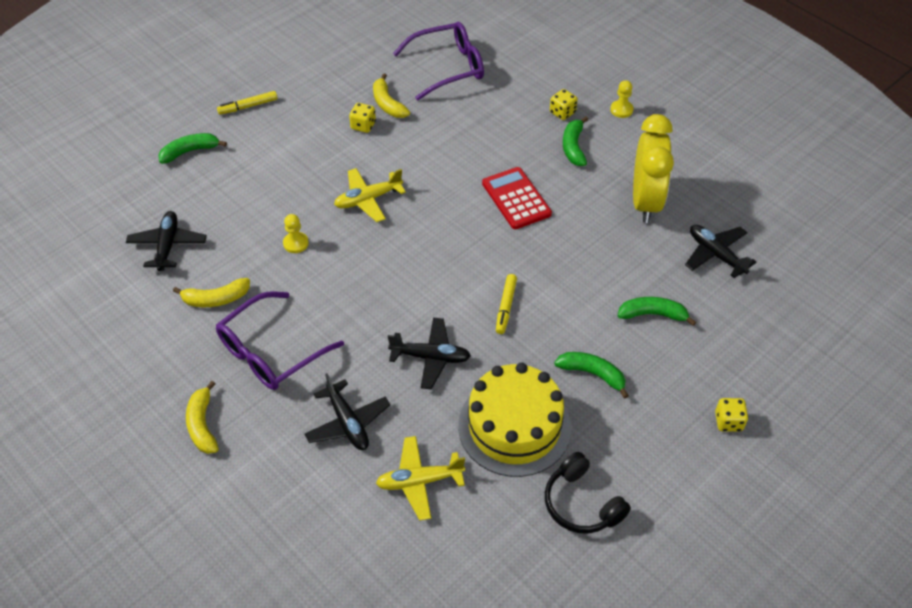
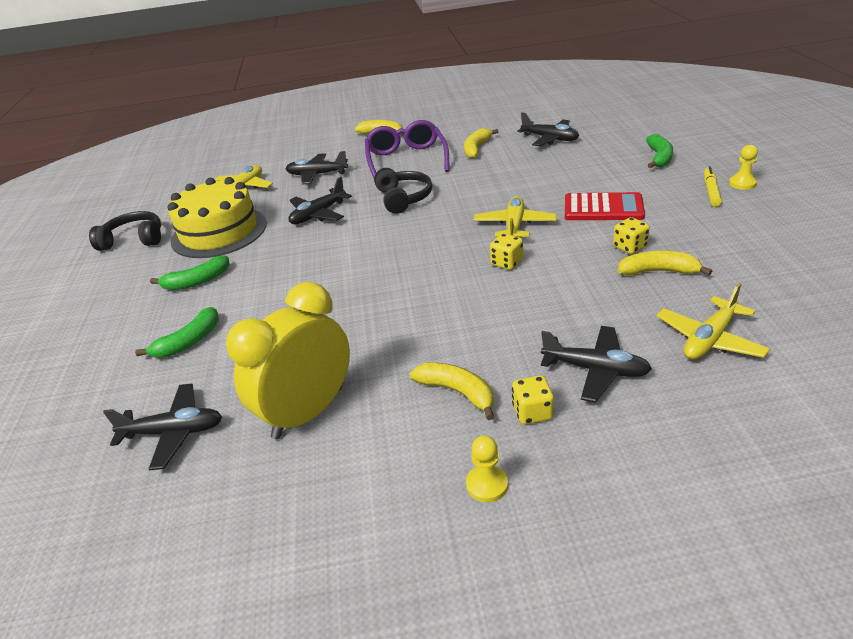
camera: 130 degrees right, 15 degrees down
(296, 243) = (497, 184): yellow pawn -> yellow pawn (742, 183)
(361, 303) = (403, 198): none -> black headphones
(448, 67) = (709, 339): purple glasses -> yellow plane
(505, 307) = (312, 261): yellow marker -> none
(509, 101) = (595, 370): none -> black plane
(516, 199) = (423, 312): red calculator -> red calculator (603, 208)
(573, 147) = (457, 392): green banana -> yellow banana
(645, 202) = (308, 413): yellow clock -> yellow clock turned 90 degrees clockwise
(728, 422) = (54, 335): yellow dice -> yellow dice (506, 263)

